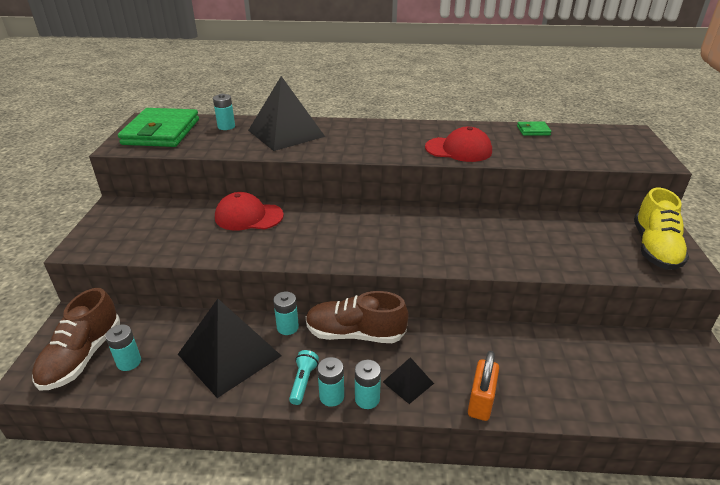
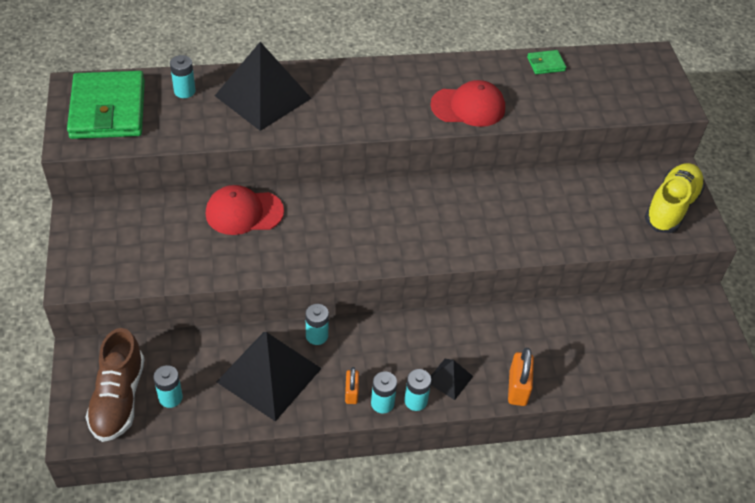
camera: 15 degrees left, 15 degrees up
(303, 382) = (351, 393): turquoise flashlight -> orange padlock
(355, 334) = (387, 334): brown shoe -> none
(654, 248) = (671, 207): yellow shoe -> yellow shoe turned 150 degrees counterclockwise

